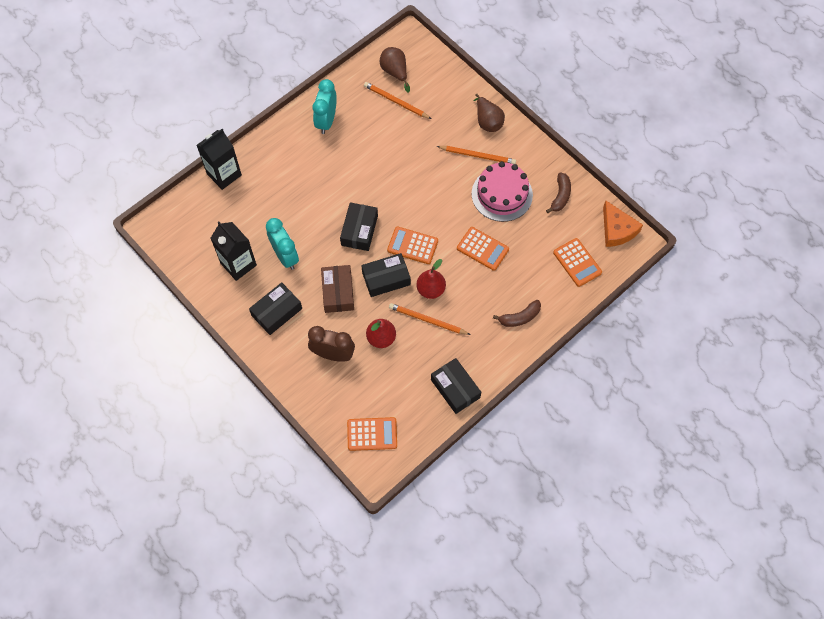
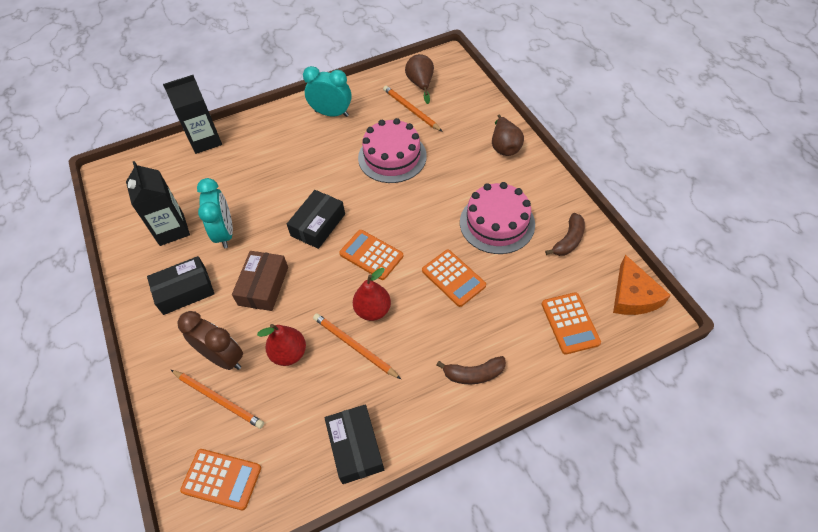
camera: 20 degrees right, 10 degrees down
(326, 121) = (331, 113): turquoise clock -> turquoise clock turned 75 degrees clockwise
(386, 278) = (325, 284): black box -> none
(396, 153) = (392, 157): none -> pink cake
(477, 156) = (481, 177): orange pencil -> orange pencil (218, 399)

